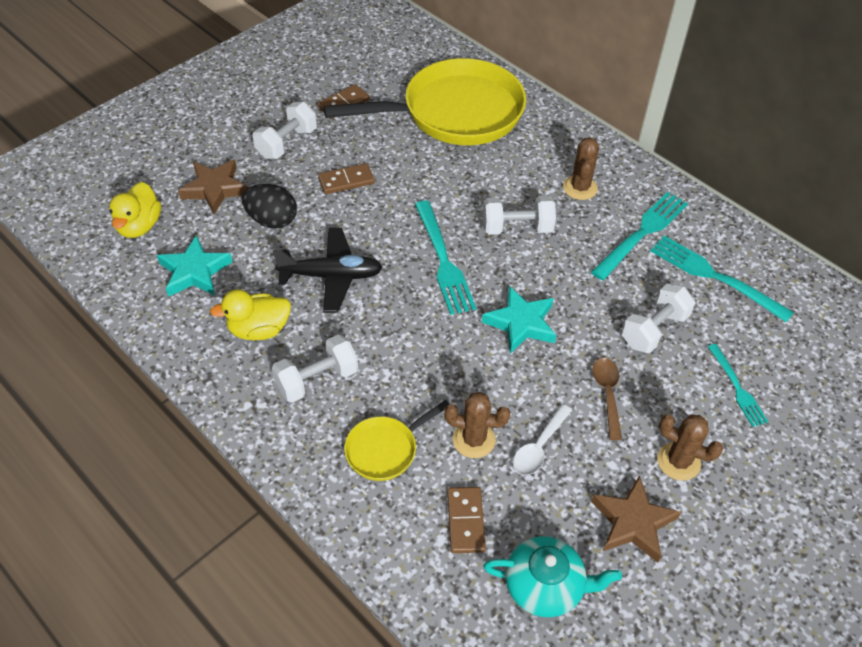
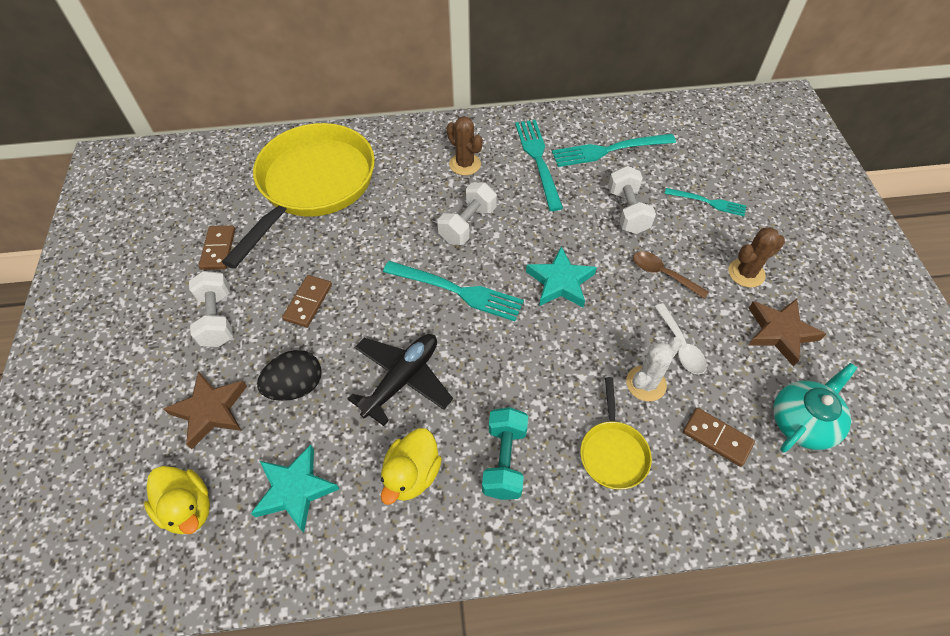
camera: 50 degrees left, 5 degrees up
(317, 379) = (504, 460): white dumbbell -> turquoise dumbbell
(473, 440) = (646, 383): brown cactus -> white cactus

